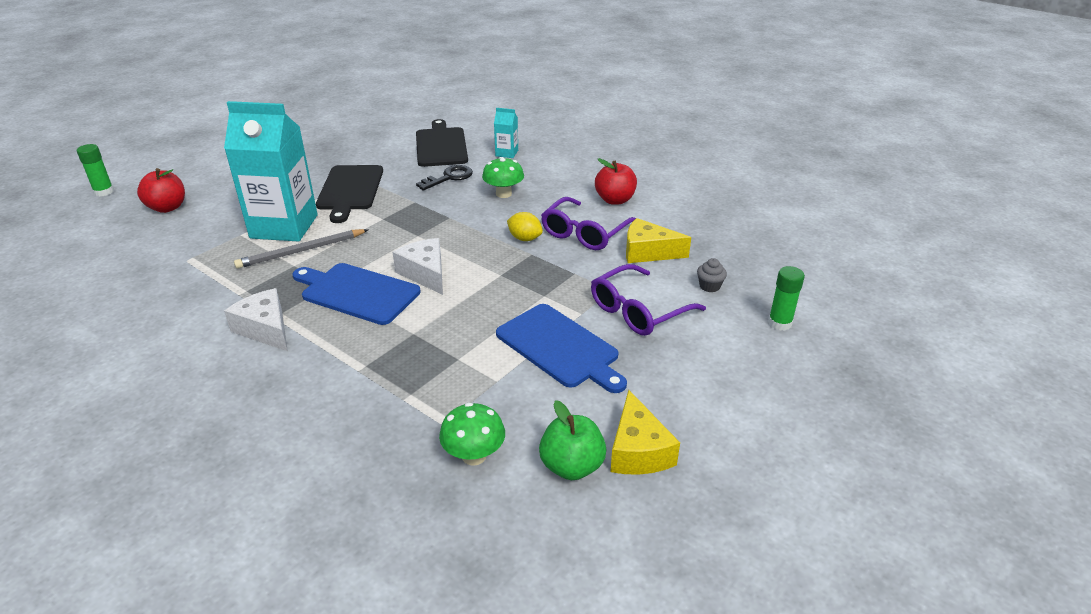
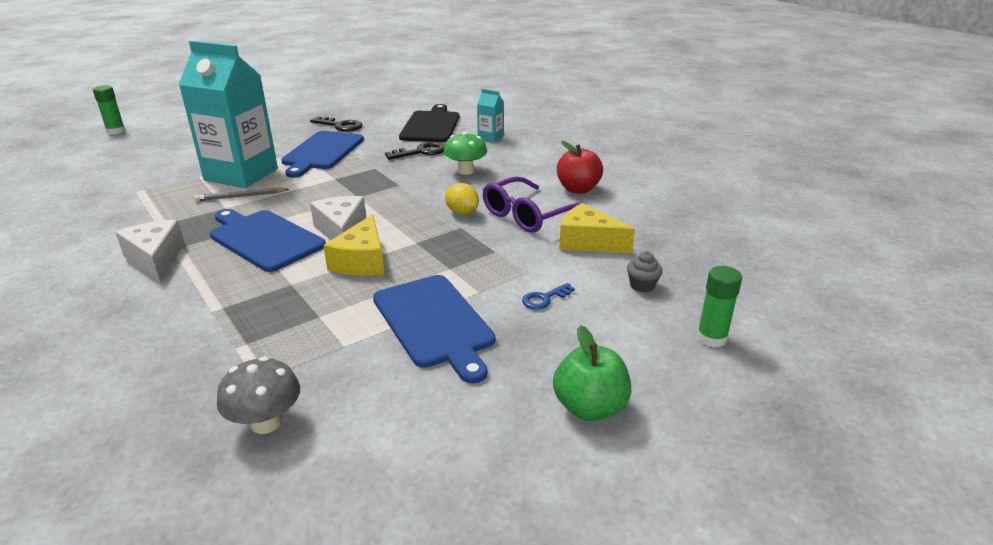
camera: 15 degrees right, 5 degrees down
(167, 207) = (155, 148): red apple -> none
(301, 251) = (240, 196): grey pencil -> grey pencil, size x0.66
(349, 156) = (340, 126): none -> black key
(350, 190) = (322, 152): black cutting board -> blue cutting board
(474, 456) = (266, 423): green mushroom -> grey mushroom
(572, 466) = (367, 458): green apple -> green apple (590, 407)
(638, 311) = (544, 299): purple glasses -> blue key
(638, 450) = (458, 456): yellow cheese -> yellow cheese (362, 261)

